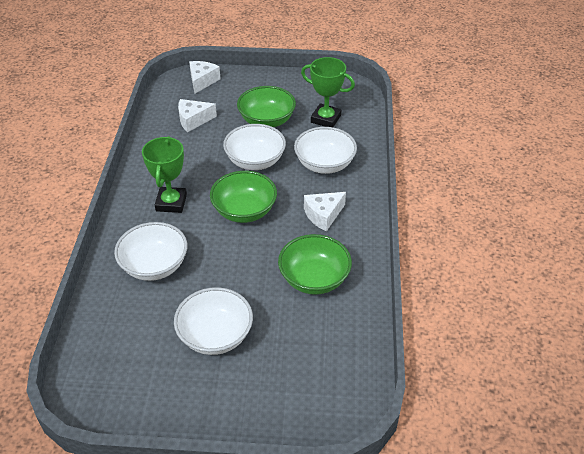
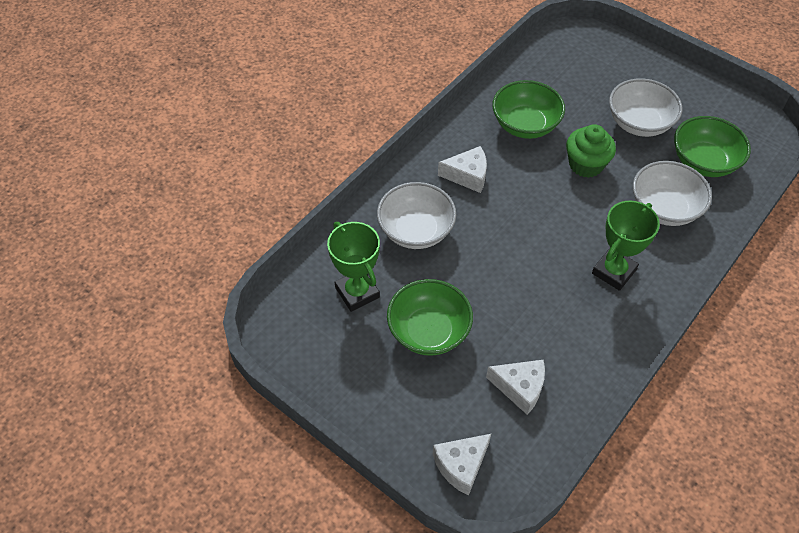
camera: 145 degrees left, 10 degrees up
(239, 270) = (586, 164): none -> green cupcake
(244, 211) = (542, 220): green bowl -> green bowl (703, 162)
(255, 161) = (487, 277): white bowl -> none

